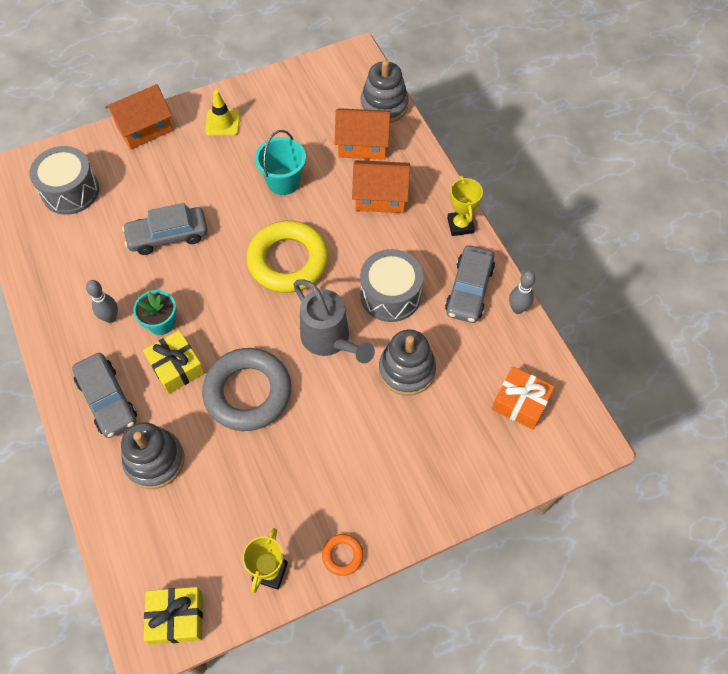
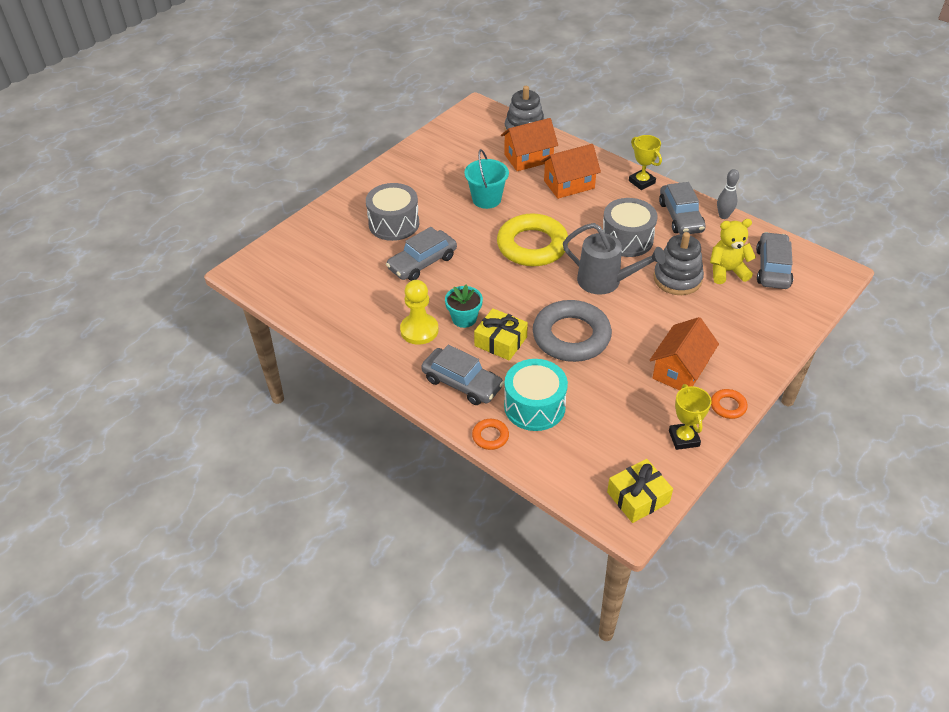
camera: 25 degrees left, 15 degrees down
(70, 191) = (314, 262): grey drum -> grey drum (394, 223)
(91, 475) = (490, 436): none -> orange ring
(110, 318) = (419, 330): grey bowling pin -> yellow pawn
(144, 128) = (344, 202): orange house -> orange house (680, 370)
(154, 460) = (534, 406): grey stacking toy -> turquoise drum
(222, 123) = (406, 179): yellow traffic cone -> none
(467, 384) = (727, 271): none -> yellow teddy bear
(520, 402) = (772, 268): orange gift -> grey car

